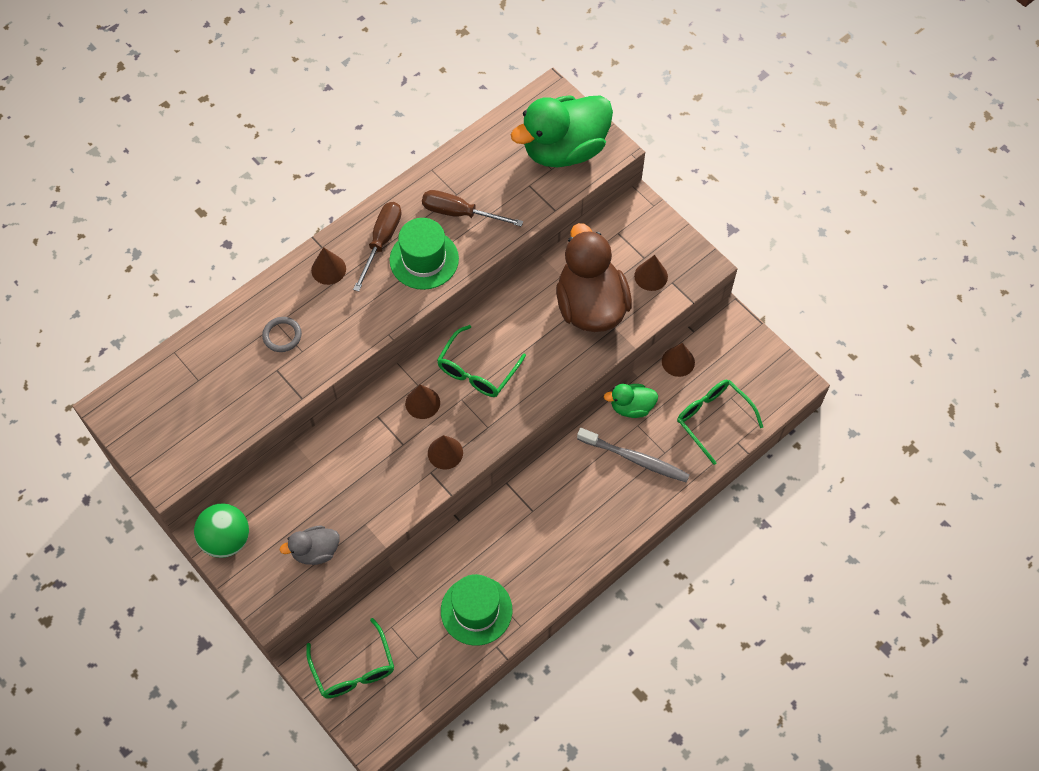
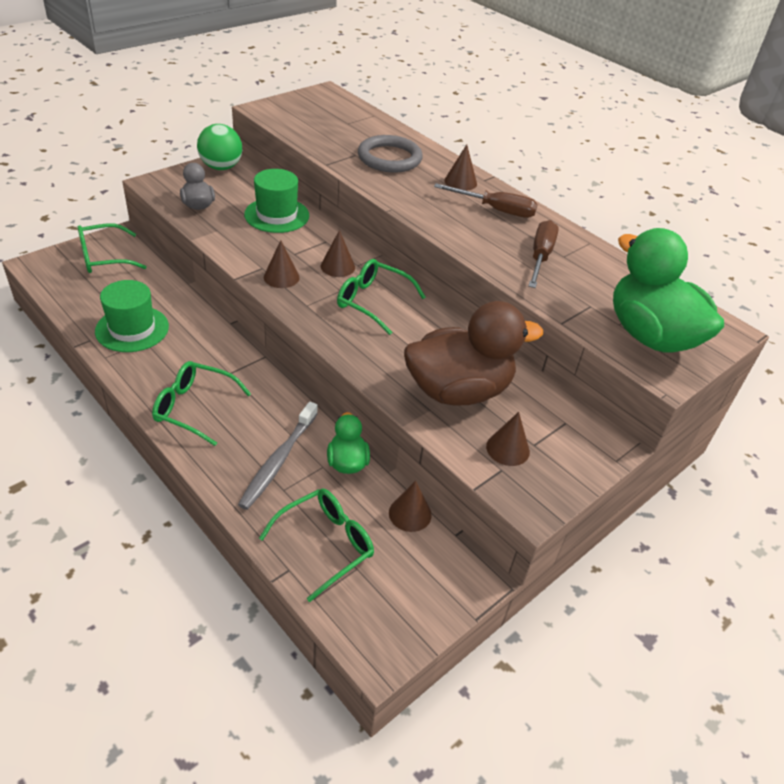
camera: 85 degrees right, 20 degrees down
(282, 335) = (389, 158): grey ring -> grey ring, size x1.84
(424, 259) = (479, 232): green hat -> green hat (277, 215)
(580, 534) = (194, 407): none -> green glasses

